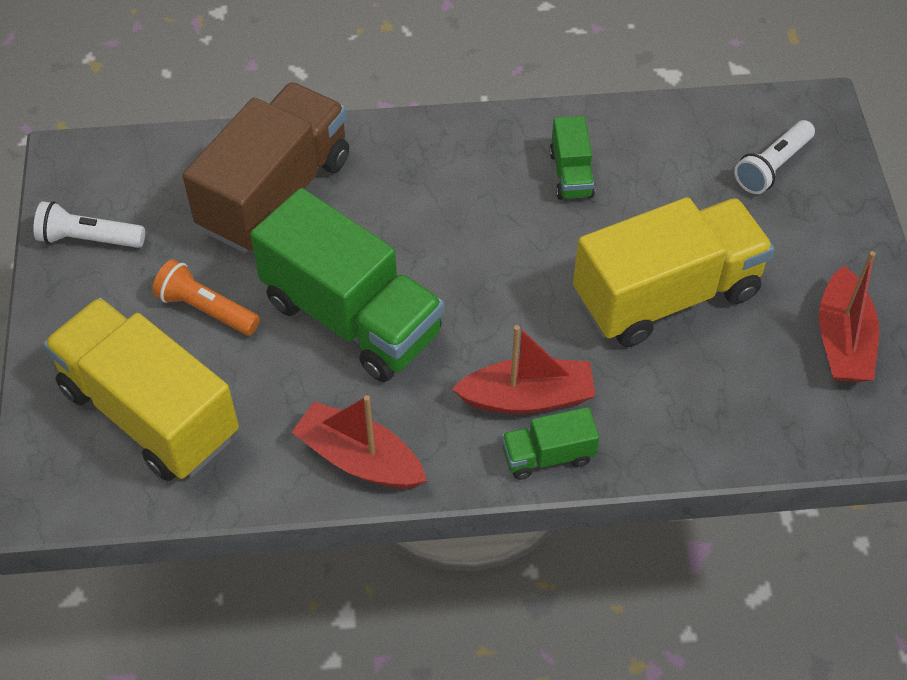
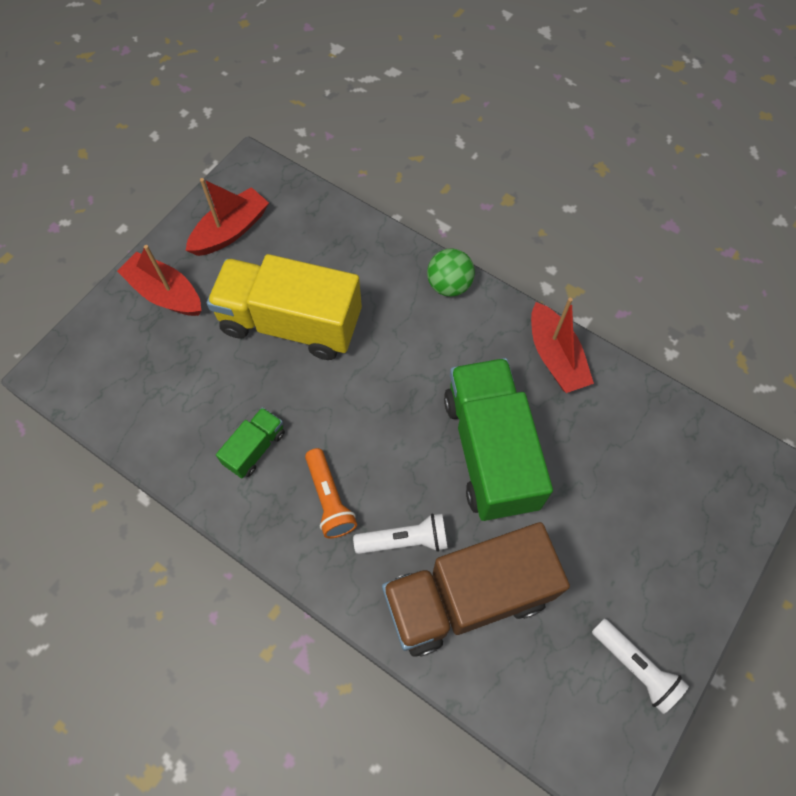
camera: 140 degrees left, 10 degrees up
(150, 412) = (666, 479): yellow truck -> none
(206, 309) = (583, 532): orange flashlight -> orange flashlight (329, 499)
(527, 397) = (430, 323): red boat -> red boat (165, 293)
(548, 455) = (449, 285): green truck -> green ball
(772, 167) = (132, 355): white flashlight -> white flashlight (405, 540)

